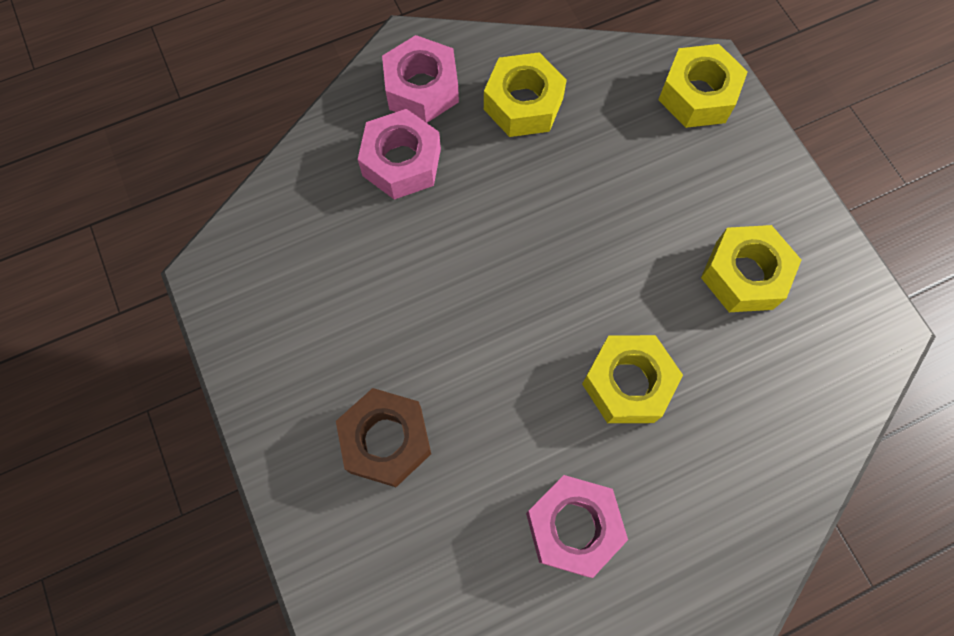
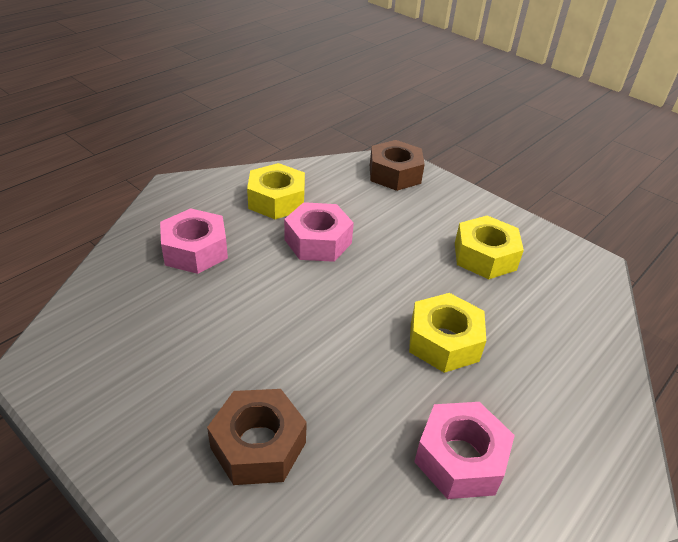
camera: 25 degrees left, 30 degrees down
(421, 88) = (195, 207): pink nut -> pink nut (318, 241)
(697, 95) = (395, 174): yellow nut -> brown nut

